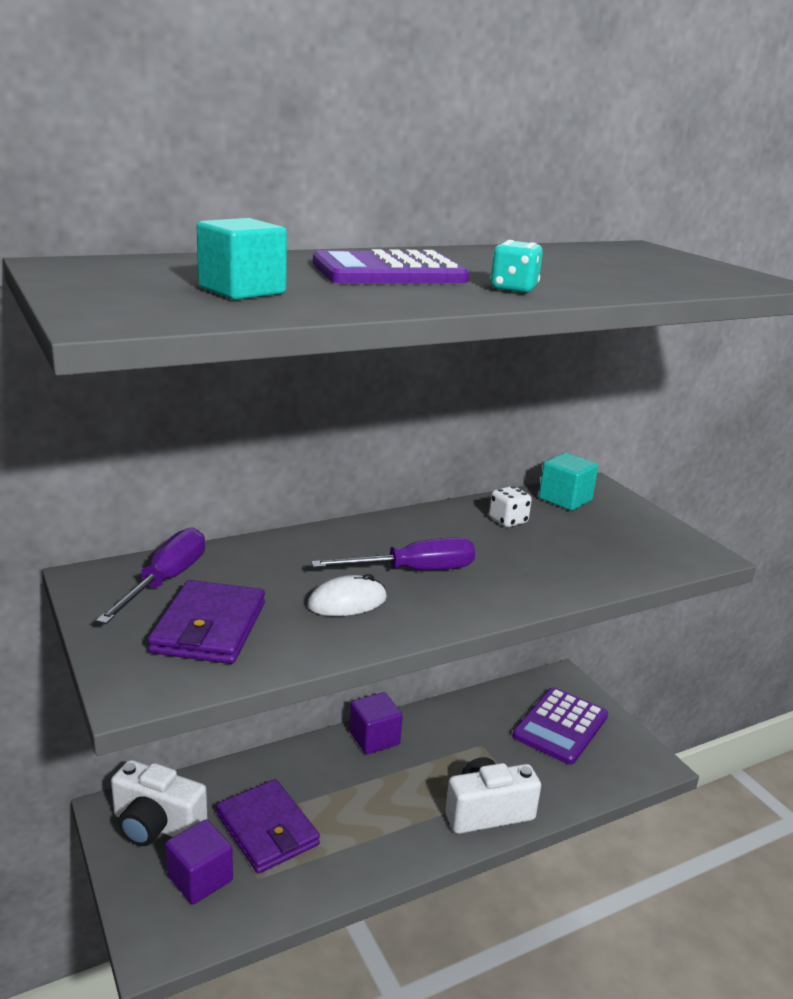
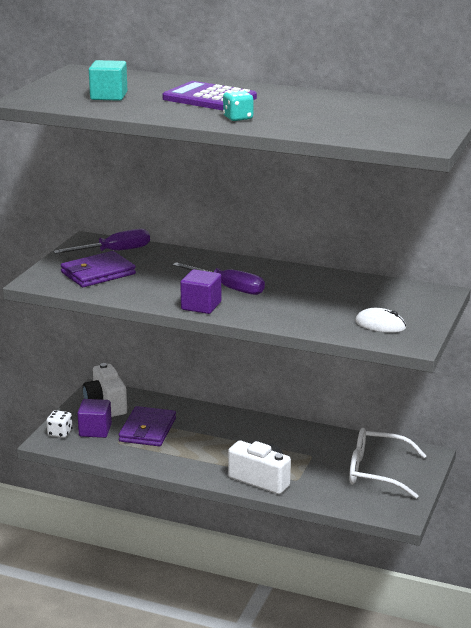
camera: 50 degrees right, 0 degrees up
(347, 602) = (171, 287): white mouse -> white mouse (380, 325)
(374, 738) = (258, 424): purple cube -> purple cube (201, 306)
(508, 521) = (334, 288): white dice -> white dice (60, 433)
(560, 726) = (377, 472): purple calculator -> white glasses
(565, 499) = (399, 291): turquoise cube -> none

